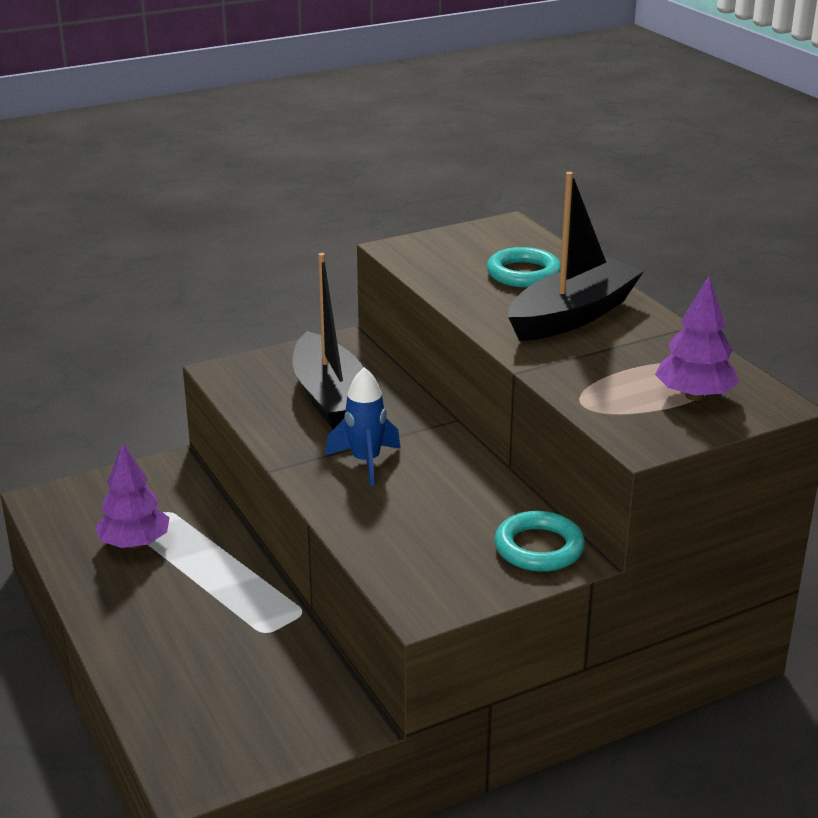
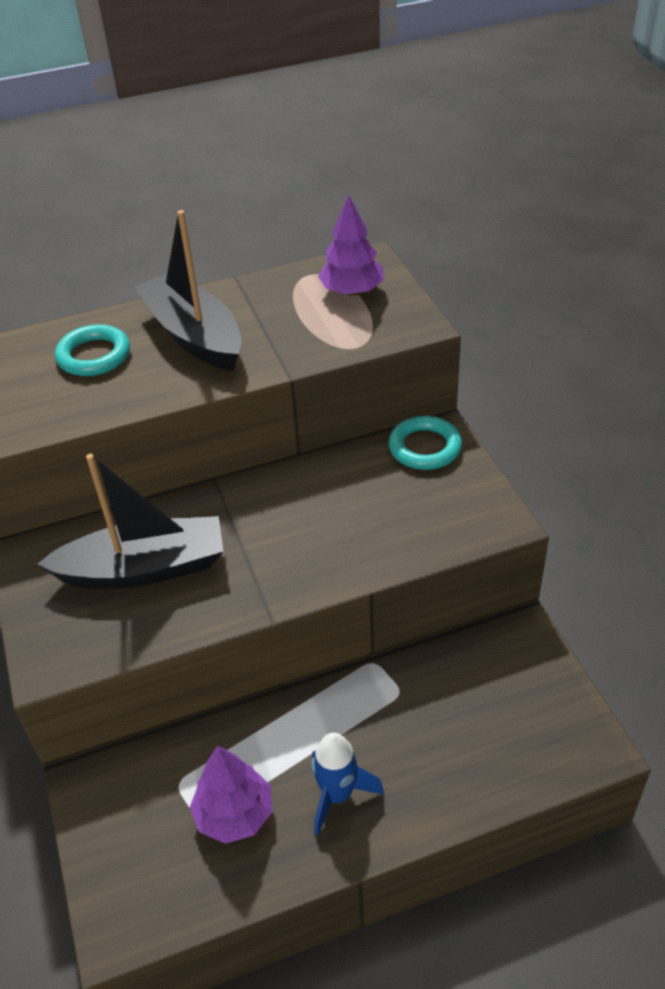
camera: 80 degrees left, 15 degrees up
(365, 462) = (274, 546): blue rocket -> blue rocket (337, 795)

